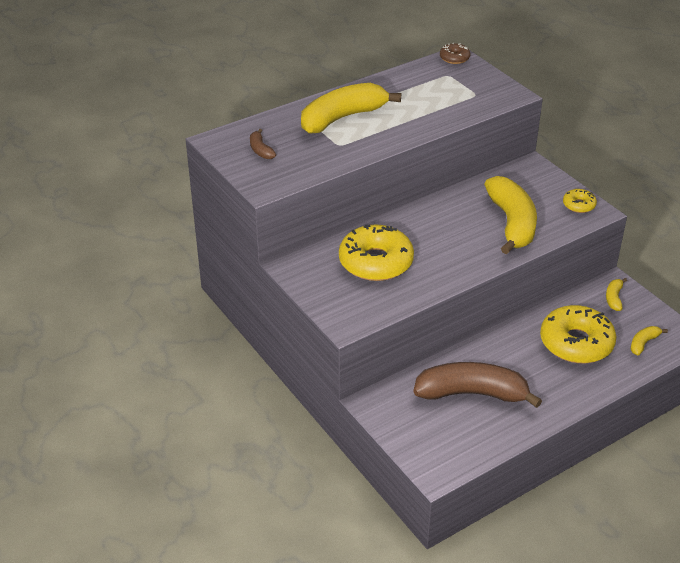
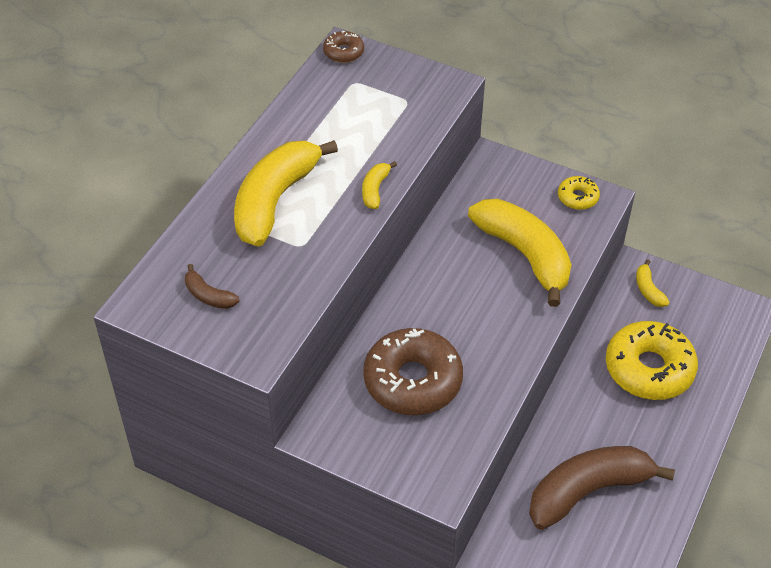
camera: 30 degrees left, 10 degrees up
(376, 262) = (412, 381): yellow donut -> brown donut
(643, 343) = (713, 337): yellow banana -> yellow banana (375, 190)

